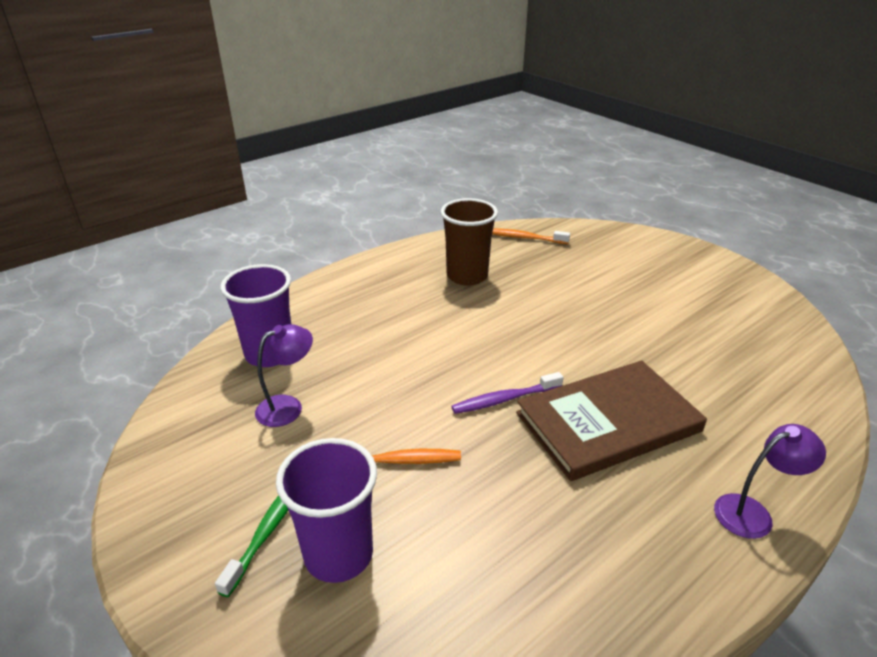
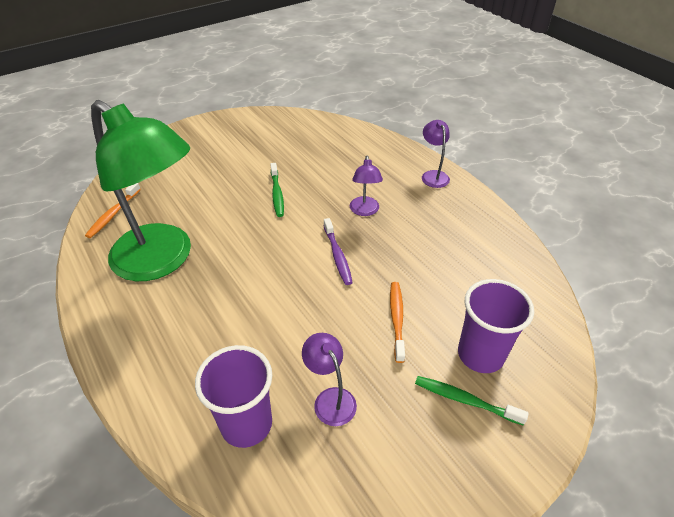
camera: 85 degrees left, 10 degrees up
(467, 276) = (163, 260): brown cup -> green lamp
(608, 336) = (277, 193): none -> green toothbrush
(608, 422) = (364, 211): brown book -> purple lamp

